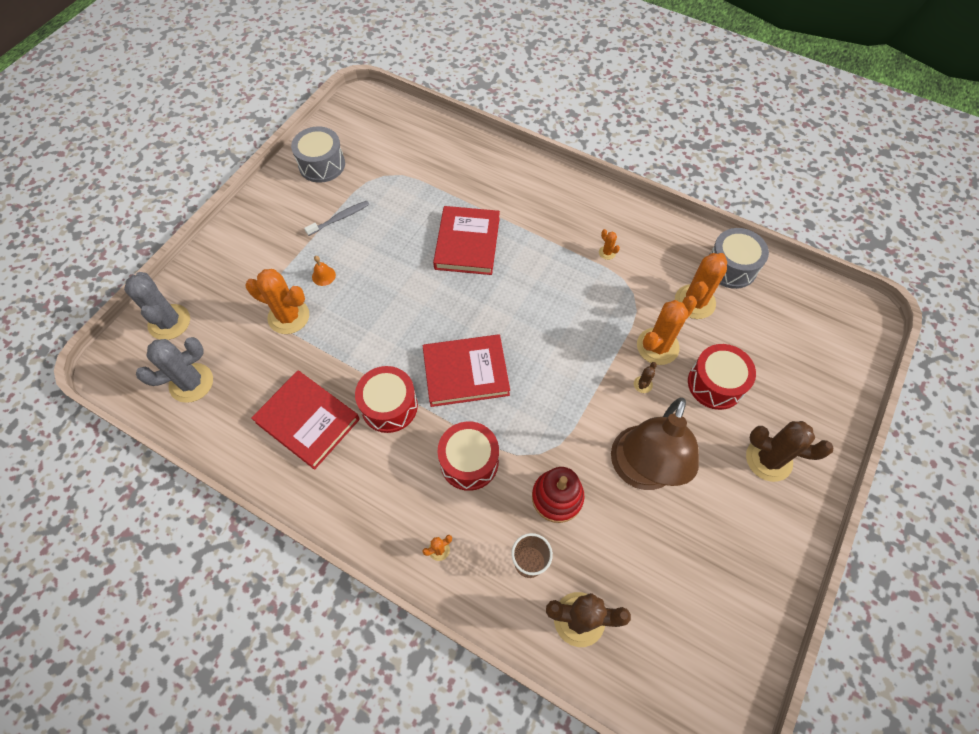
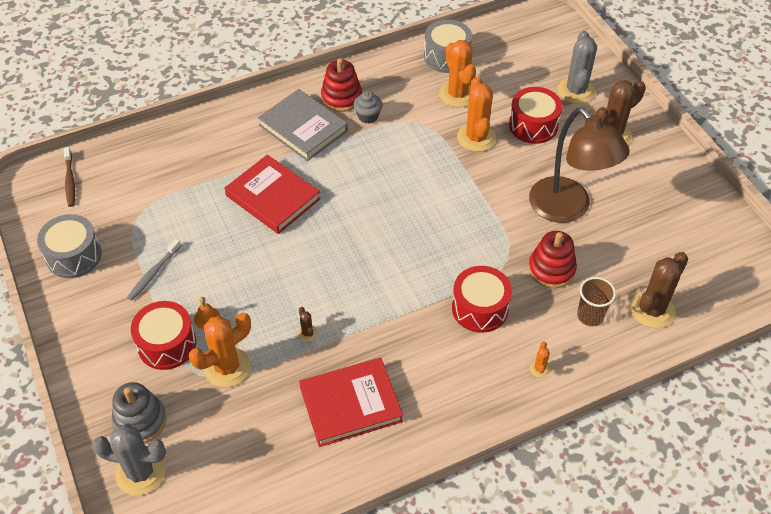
camera: 55 degrees left, 10 degrees down
(191, 383) = (230, 482): grey cactus -> grey cactus (576, 91)
(210, 294) = (140, 421): none -> grey stacking toy
(340, 218) = (153, 273): grey toothbrush -> grey toothbrush turned 150 degrees counterclockwise
(384, 119) = (70, 181): none -> brown toothbrush
(389, 406) = (386, 336): red drum -> red drum (167, 344)
(466, 372) = (398, 267): red book -> none
(554, 218) = (303, 128): none -> grey book
(607, 252) = (368, 116): orange cactus -> grey cupcake
(610, 222) = (341, 97): none -> red stacking toy
(643, 384) = (500, 165): brown cactus -> brown cactus (307, 333)

